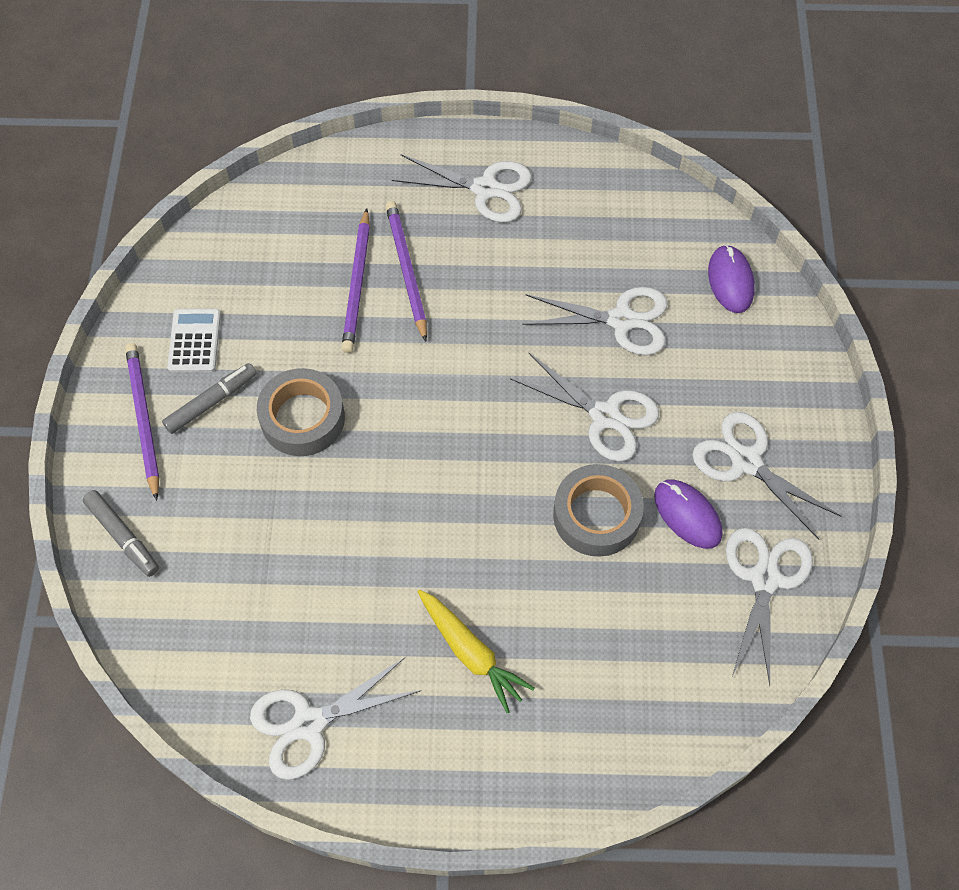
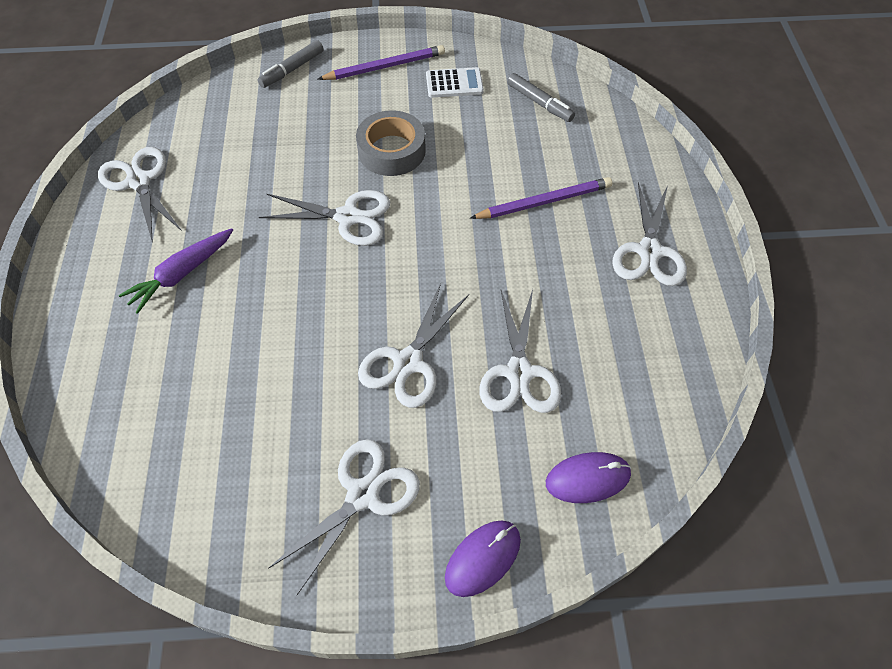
camera: 85 degrees right, 5 degrees down
(211, 402) = (402, 99): grey marker -> grey marker (539, 103)
(357, 284) = (523, 171): purple pencil -> none
(471, 652) = (181, 274): yellow carrot -> purple carrot
(596, 515) = (303, 359): grey tape -> none
(687, 515) = (302, 438): purple mouse -> purple mouse (483, 558)
(764, 579) = (229, 512): white scissors -> white scissors (347, 217)

